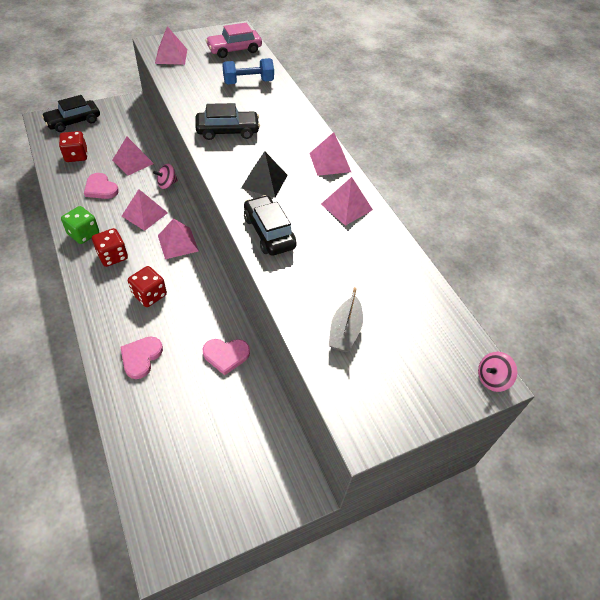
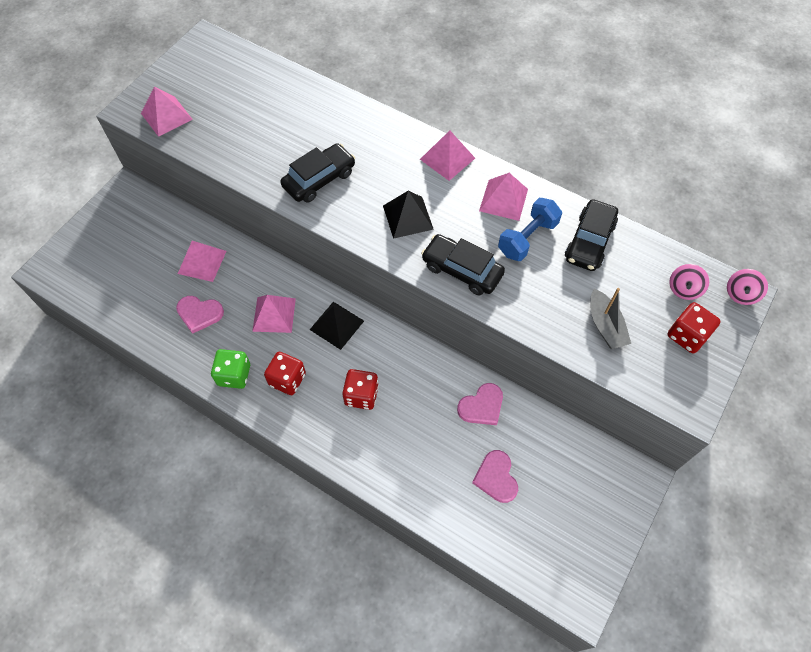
camera: 30 degrees left, 10 degrees up
(73, 121) = (85, 252): black car -> black car (589, 241)
(76, 156) = (133, 292): red dice -> red dice (687, 335)
(141, 357) = (411, 459): pink heart -> pink heart (496, 477)
(167, 184) = (264, 266): pink spinning top -> pink spinning top (684, 289)
(178, 243) = (336, 325): pink pyramid -> black pyramid
(234, 50) = (227, 69): pink car -> none
(248, 82) = (282, 105): blue dumbbell -> blue dumbbell (527, 238)

